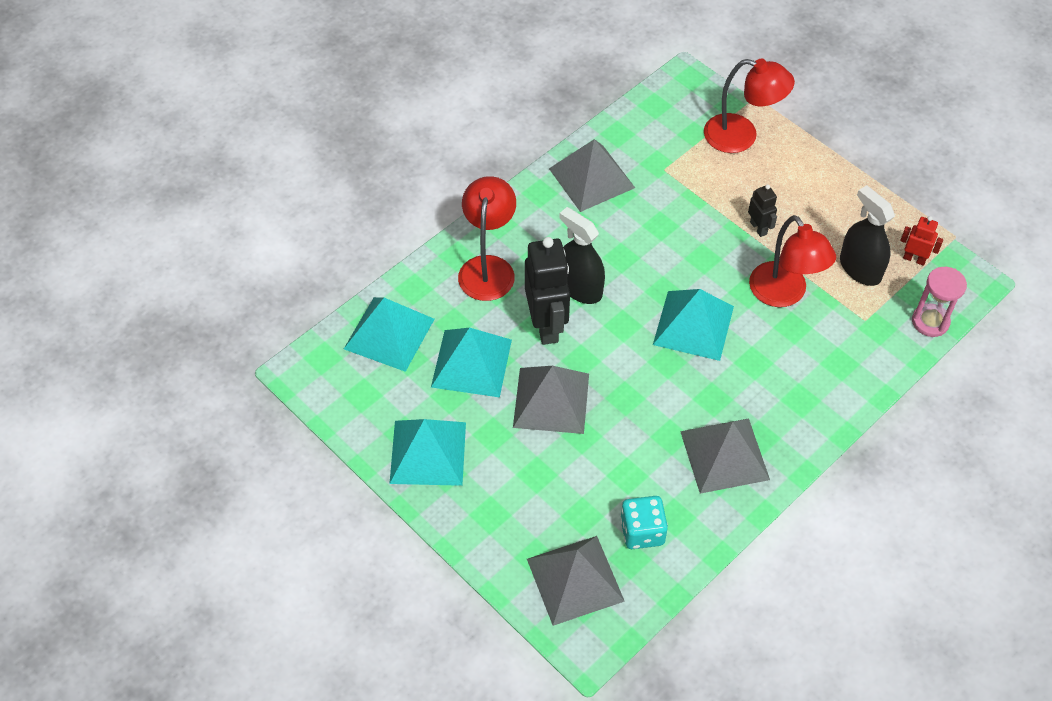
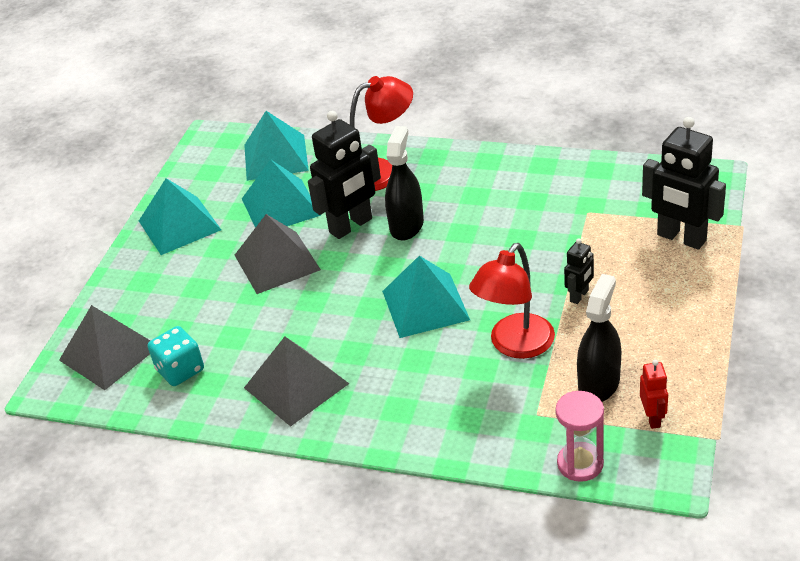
camera: 65 degrees right, 15 degrees down
(591, 178) = (532, 178): grey pyramid -> none
(741, 136) = (681, 238): red lamp -> black robot

